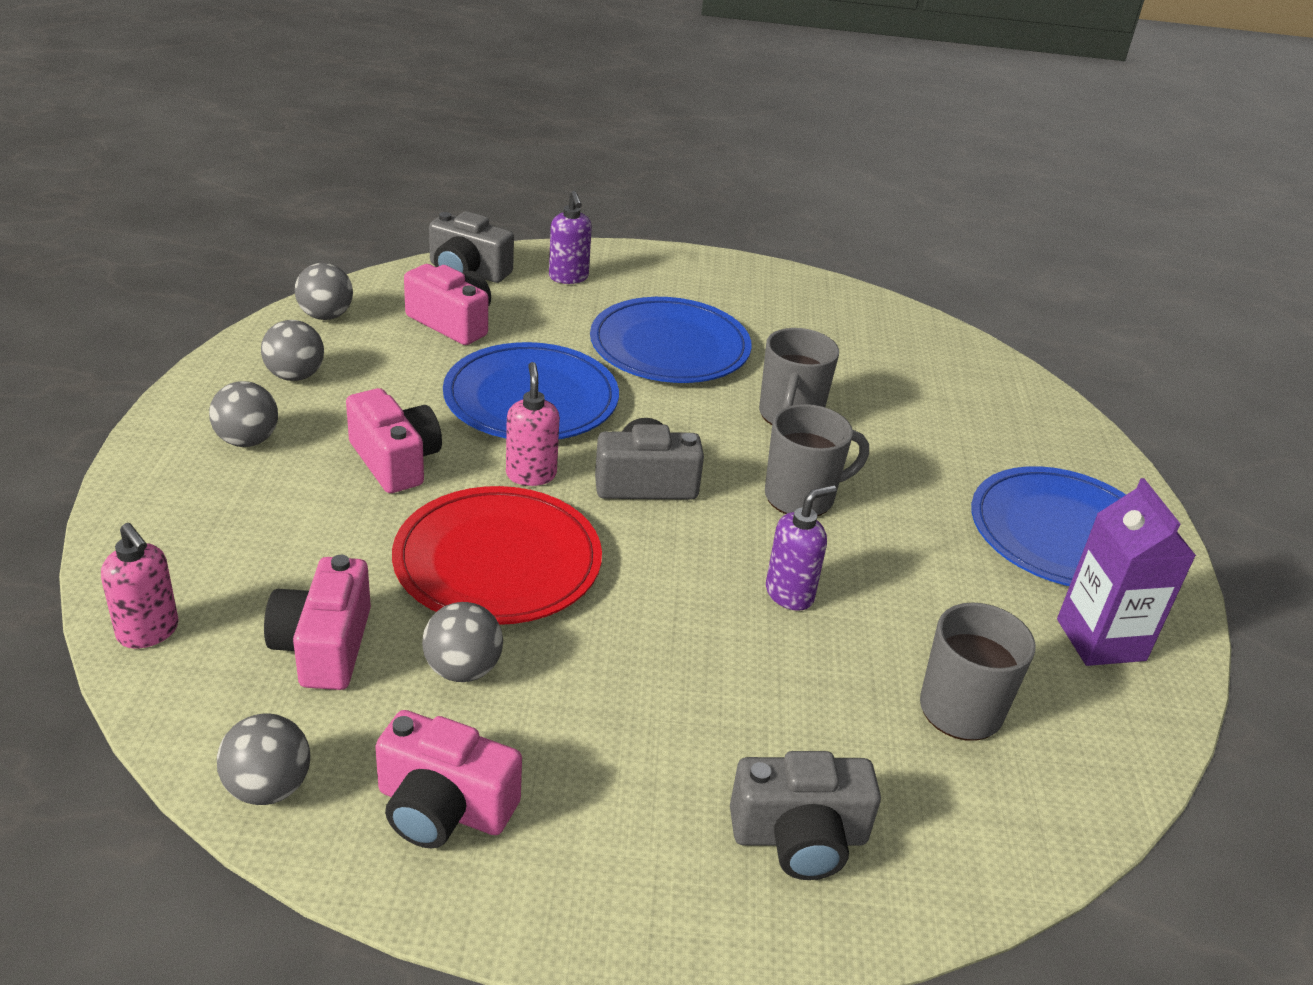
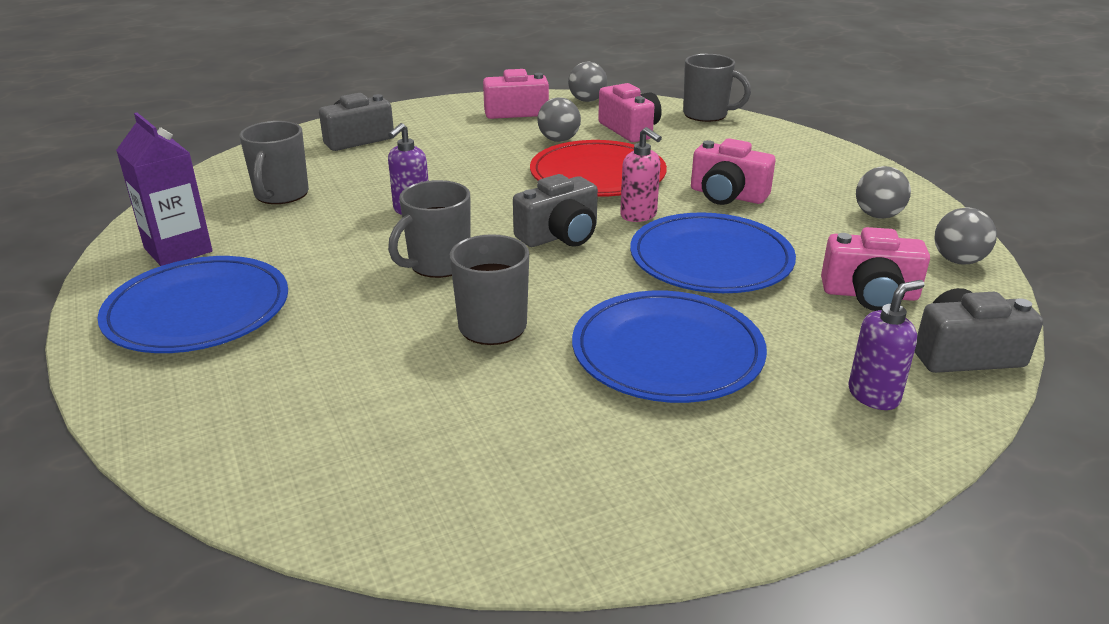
camera: 155 degrees right, 5 degrees down
(148, 632) = (707, 115): pink soap dispenser -> grey mug
(247, 440) = (821, 177): grey ball -> none
(568, 277) = (874, 395): purple soap dispenser -> purple soap dispenser turned 105 degrees clockwise

